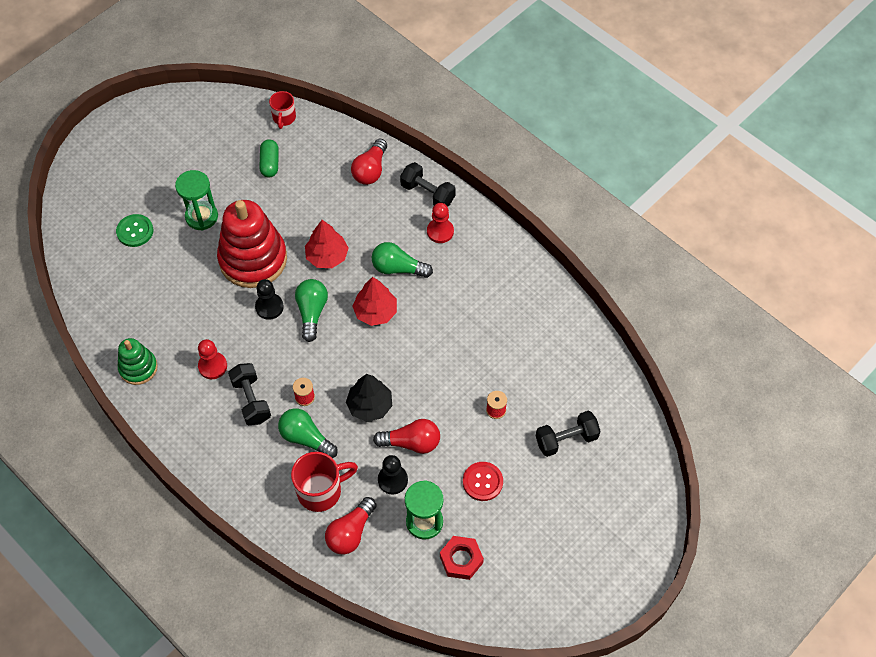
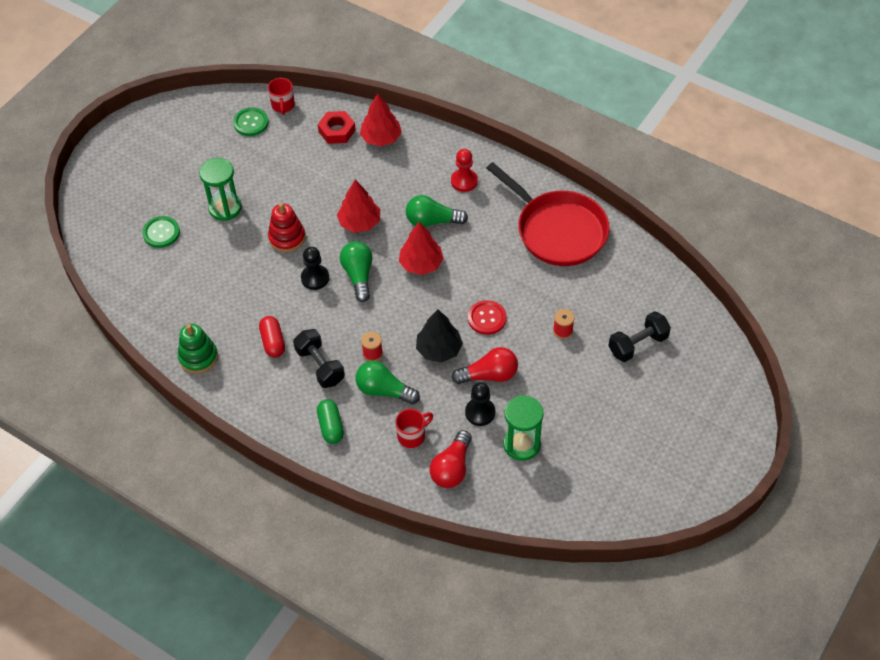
camera: 10 degrees left, 5 degrees down
(212, 366) = (273, 342): red pawn -> red capsule
(248, 131) = (251, 123): none -> green button
(253, 259) = (287, 238): red stacking toy -> red stacking toy, size x0.54
(270, 163) = (280, 149): green capsule -> green capsule (331, 426)
(321, 491) = (412, 436): red mug -> red mug, size x0.62
(370, 170) = (381, 138): red light bulb -> red tree
(427, 193) = (442, 149): black dumbbell -> none
(461, 559) = (567, 472): red nut -> red nut (337, 131)
(482, 482) = (568, 397): red button -> red button (487, 318)
(518, 302) = (557, 230): none -> red pan

